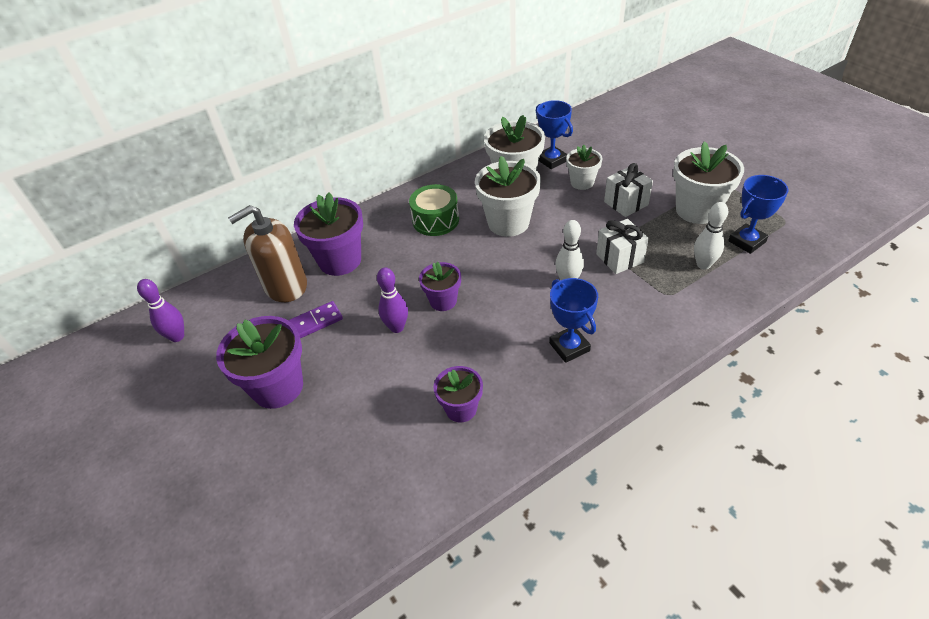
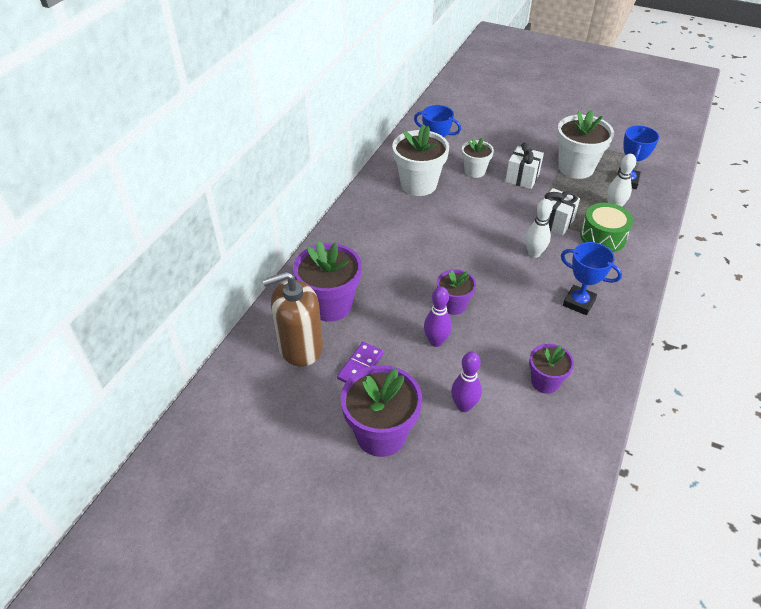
camera: 35 degrees left, 0 degrees up
(177, 336) = (236, 436): purple bowling pin -> purple bowling pin (464, 406)
(285, 286) = (300, 347): brown soap dispenser -> brown soap dispenser turned 45 degrees clockwise
(435, 220) = (383, 240): green drum -> green drum (603, 237)
(508, 223) = (446, 222): white flower pot -> none

